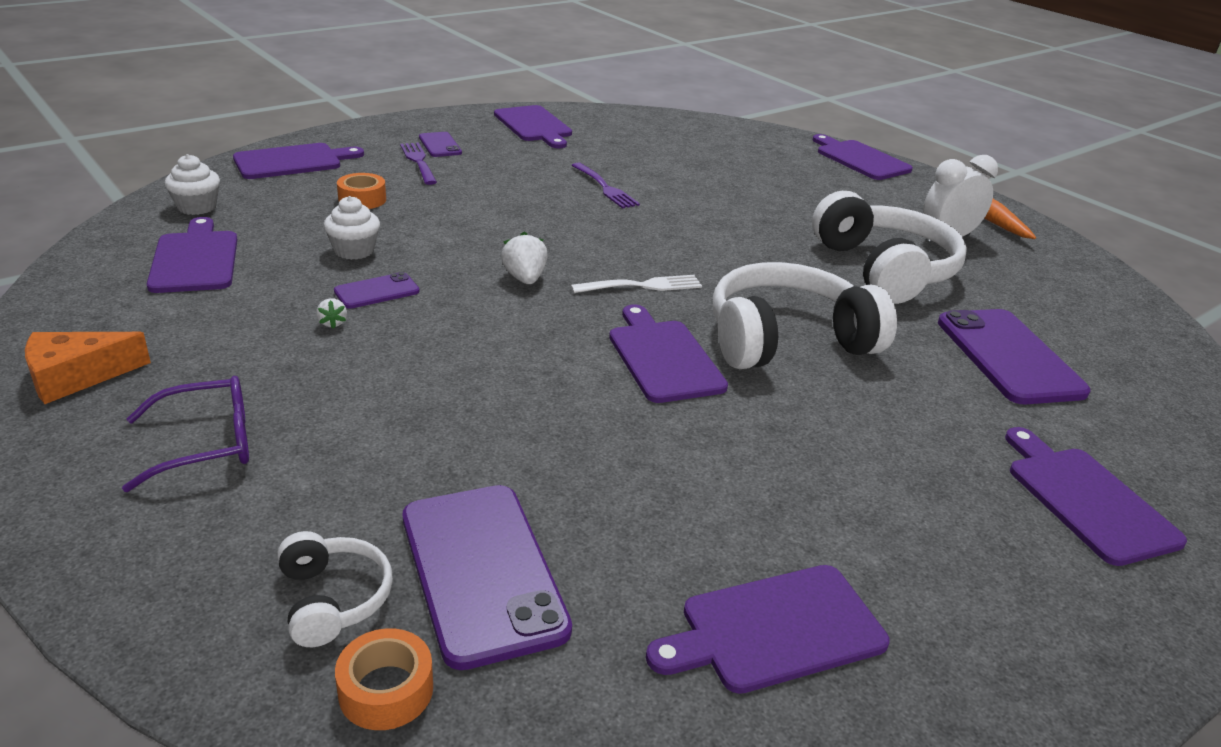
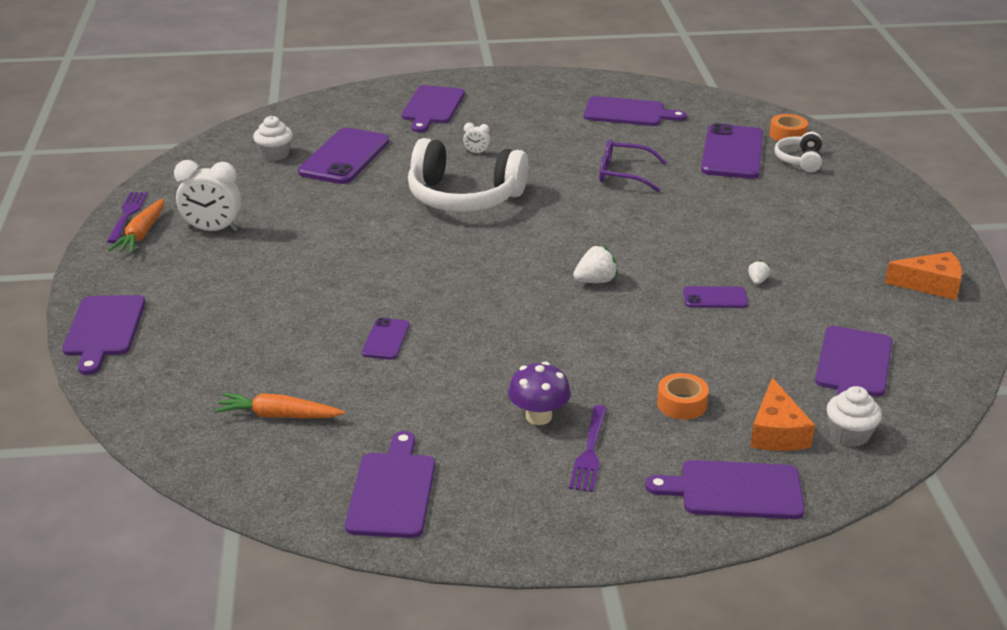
camera: 145 degrees left, 0 degrees up
(206, 444) = (850, 229): purple glasses -> purple glasses (624, 174)
(267, 197) = (777, 432): none -> orange cheese
(354, 251) = (716, 341): white cupcake -> white cupcake (275, 154)
(440, 145) = (544, 479): purple phone -> purple phone (386, 339)
(476, 172) = (538, 416): none -> purple mushroom
(525, 278) = (595, 281): white strawberry -> white strawberry turned 135 degrees counterclockwise
(604, 187) = (427, 359): purple fork -> purple fork (127, 215)
(641, 286) = (514, 254): white fork -> none
(658, 142) = (278, 416): none -> orange carrot
(663, 357) = (556, 207): purple cutting board -> none
(877, 419) = (476, 153): none -> white clock
(884, 269) = (314, 221): white headphones -> none

